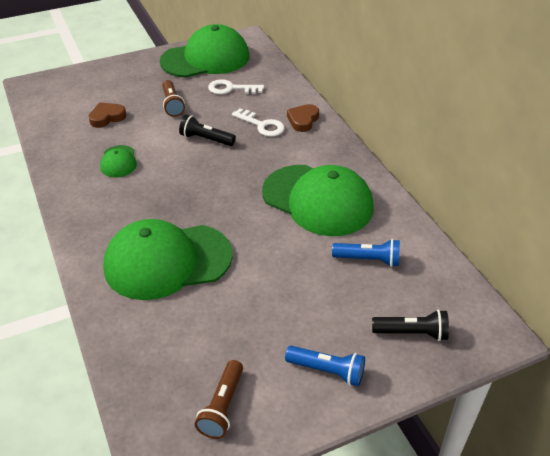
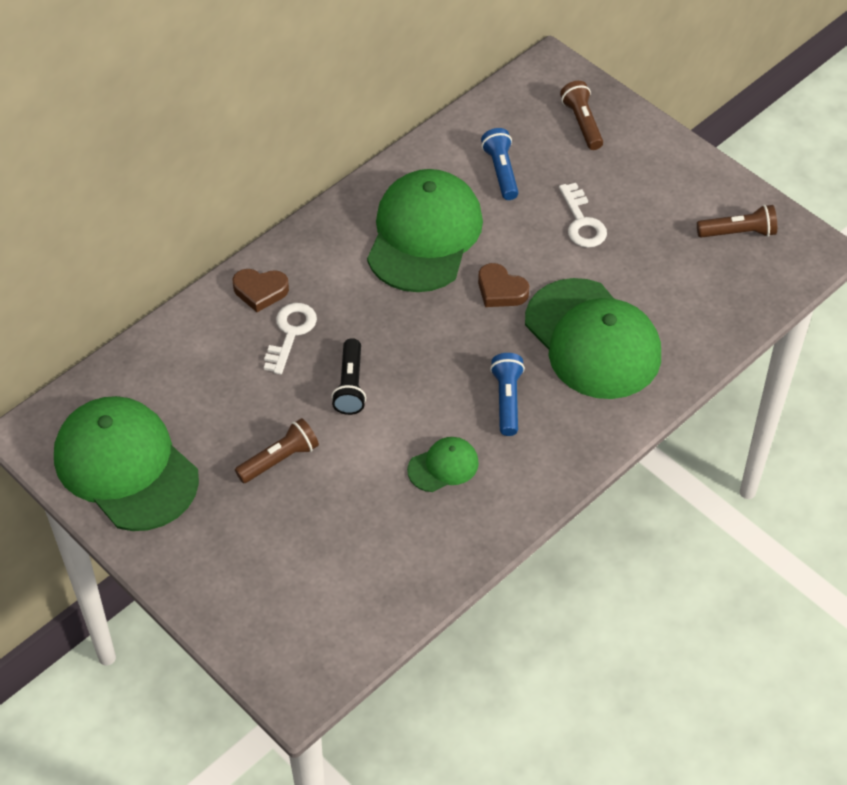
camera: 110 degrees left, 10 degrees up
(107, 117) = (347, 530): brown heart -> brown heart (500, 290)
(231, 89) = (207, 400): white key -> white key (582, 222)
(327, 371) = (659, 172): blue flashlight -> blue flashlight (507, 400)
(411, 333) = (582, 123): black flashlight -> brown flashlight

